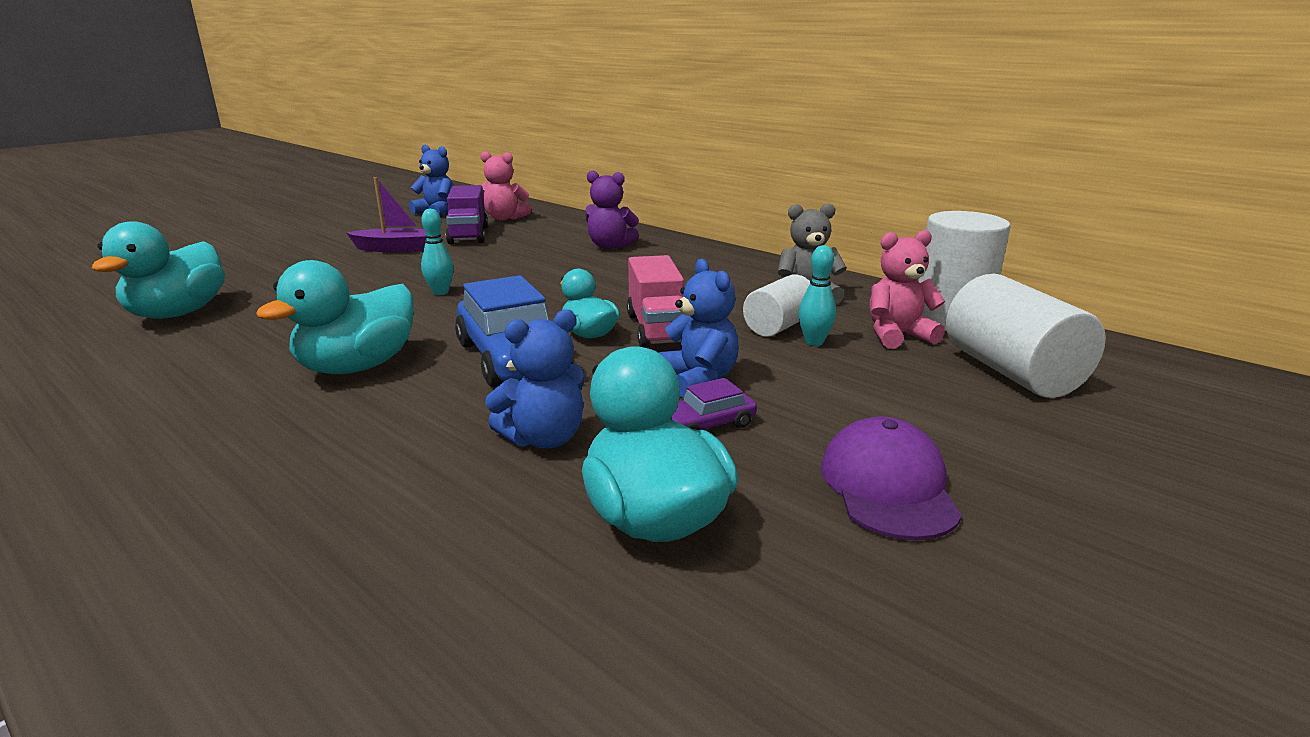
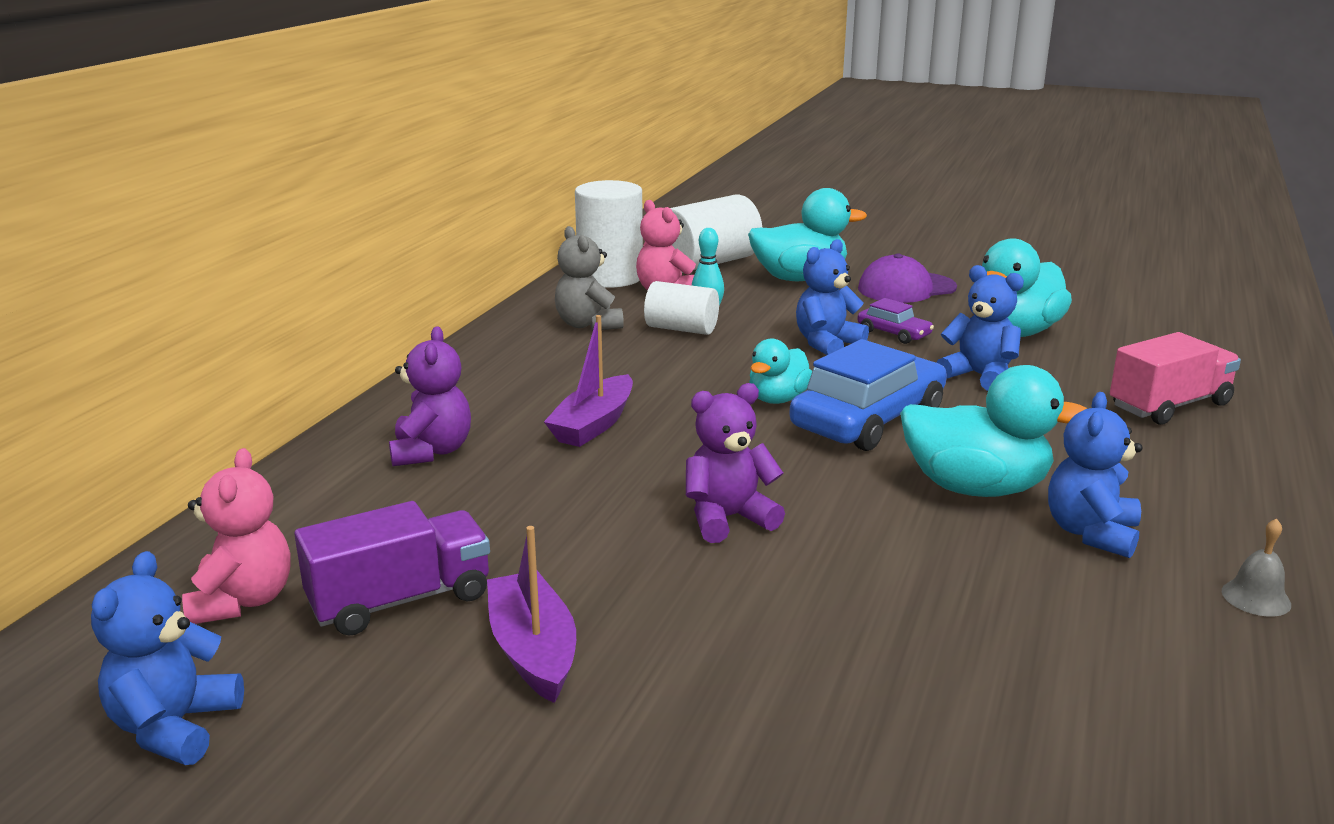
camera: 110 degrees left, 0 degrees up
(75, 415) = (1256, 597): none -> grey bell
(178, 313) = (1013, 719): turquoise duck -> turquoise duck (799, 278)
(239, 387) = (1091, 533): none -> blue teddy bear
(440, 292) = (728, 519): turquoise bowling pin -> purple teddy bear
(606, 279) = (594, 424): none -> purple boat
(657, 329) = (734, 373): pink truck -> pink truck (1169, 406)

